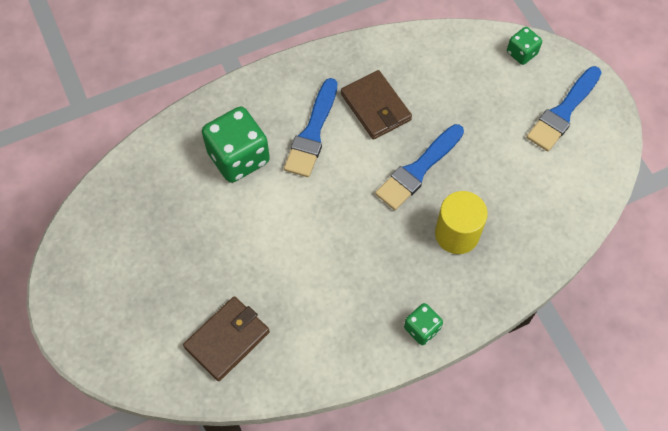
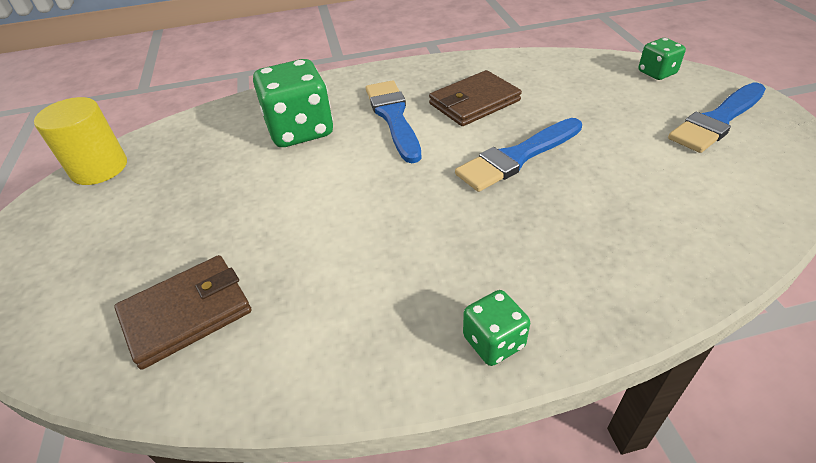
camera: 15 degrees right, 20 degrees down
(312, 133) = (393, 117): blue brush -> blue brush turned 135 degrees clockwise
(375, 107) = (474, 102): brown wallet -> brown wallet turned 75 degrees clockwise
(457, 234) = (565, 226): yellow cylinder -> yellow cylinder (99, 168)

